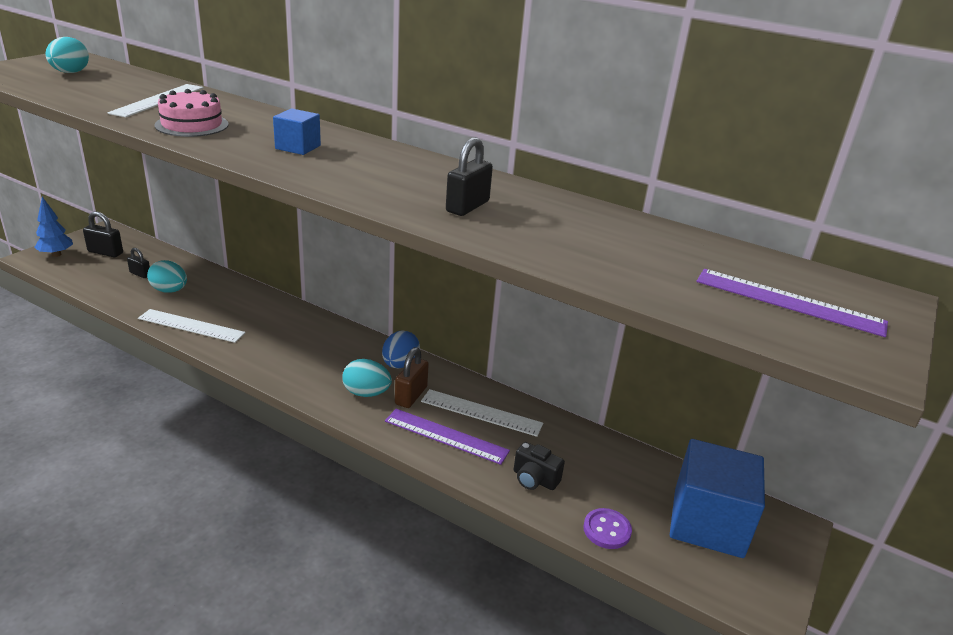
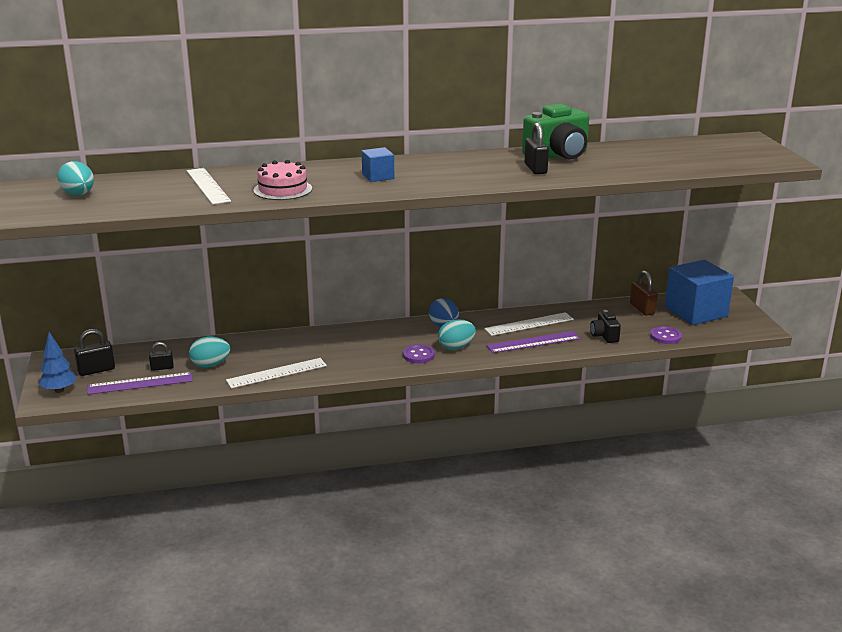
camera: 40 degrees left, 5 degrees down
(320, 380) = (418, 355): none -> purple button
(411, 395) = (480, 336): brown padlock -> brown padlock (642, 309)
(534, 479) = (604, 336): black camera -> black camera turned 90 degrees clockwise
(538, 204) = (558, 155): none -> green camera
(789, 301) = (725, 153): purple ruler -> purple ruler (140, 383)

